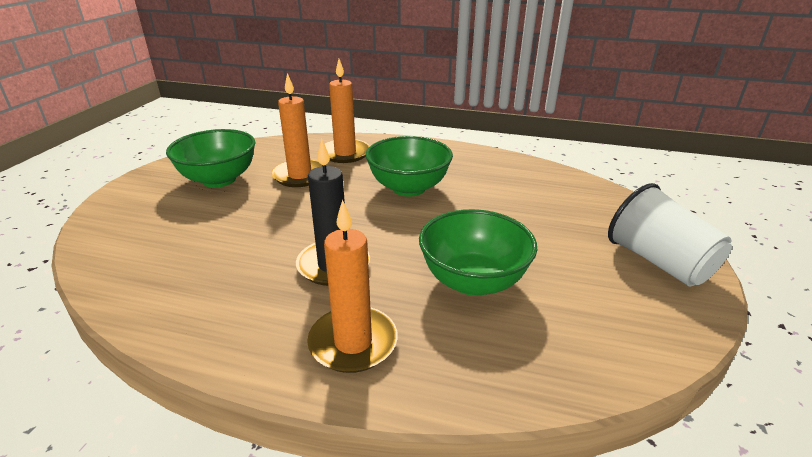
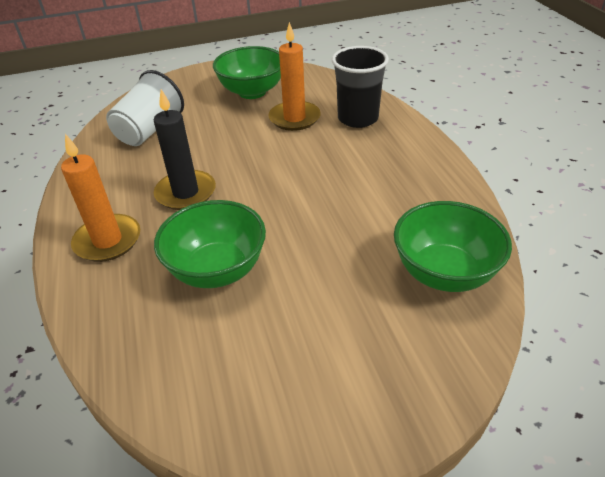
camera: 60 degrees right, 10 degrees up
(345, 153) = (358, 118): orange candle -> black cup
(408, 188) = (333, 177): green bowl -> green bowl (444, 273)
(658, 262) = (354, 396): white cup -> white cup (149, 130)

